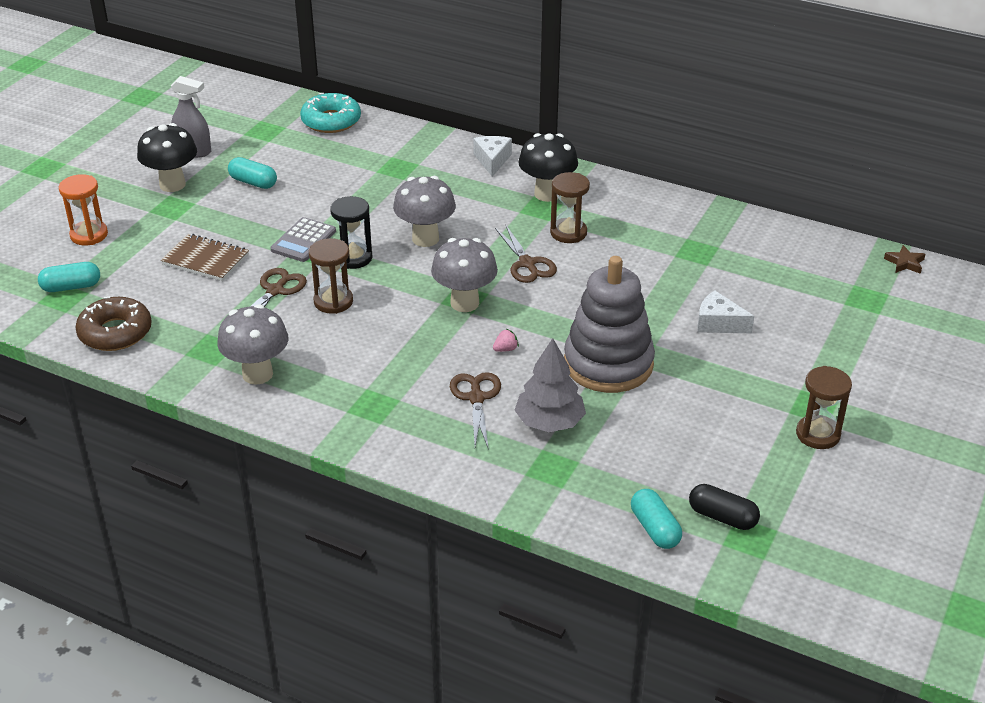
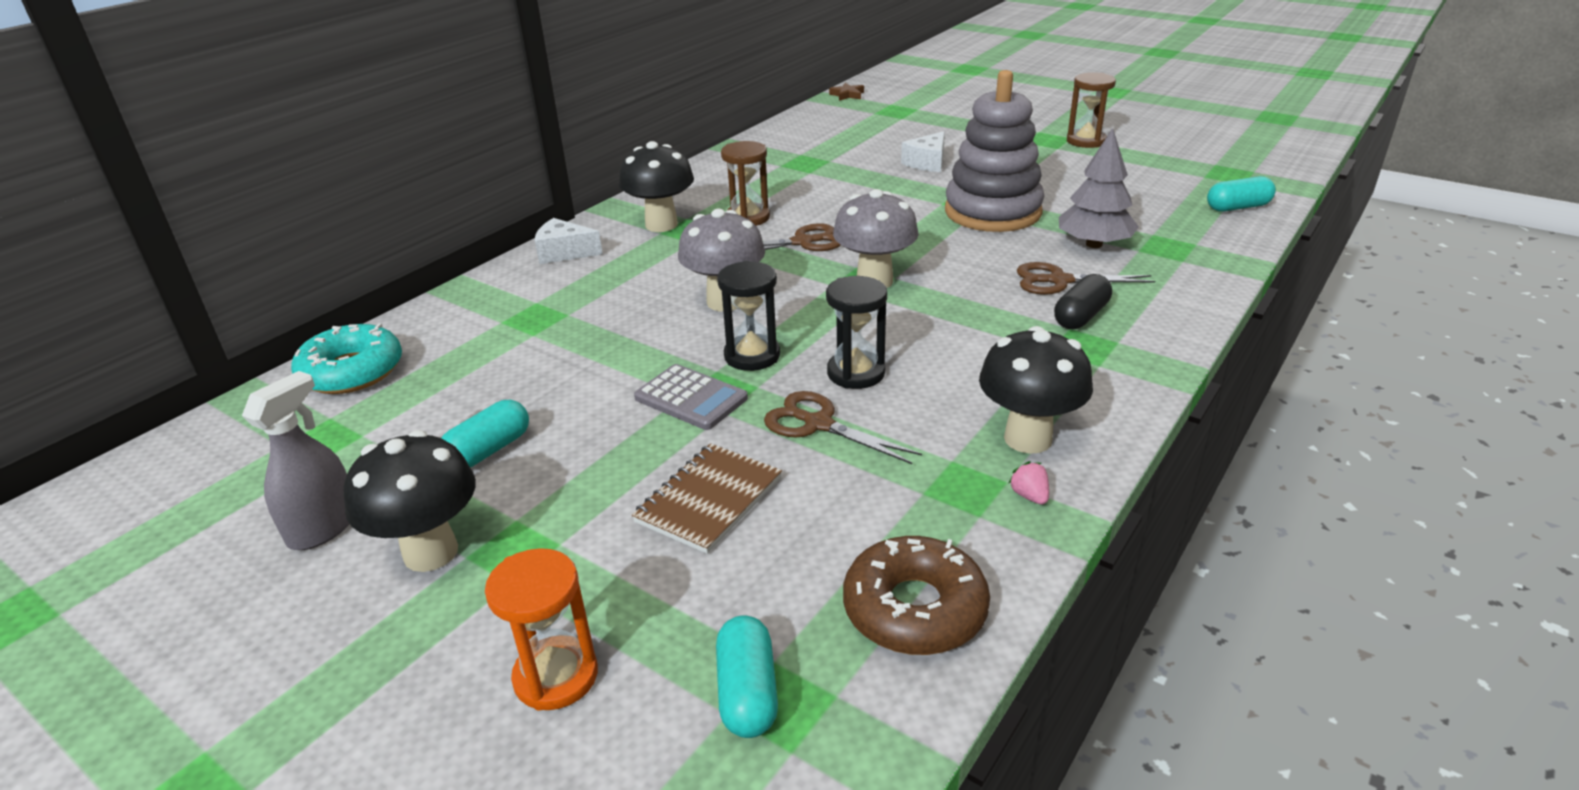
camera: 80 degrees left, 5 degrees down
(257, 374) = (1027, 438): grey mushroom -> black mushroom
(333, 301) = (856, 373): brown hourglass -> black hourglass
(505, 349) = (967, 261): pink strawberry -> pink strawberry (1029, 496)
(722, 517) = (1208, 181): black capsule -> black capsule (1081, 316)

